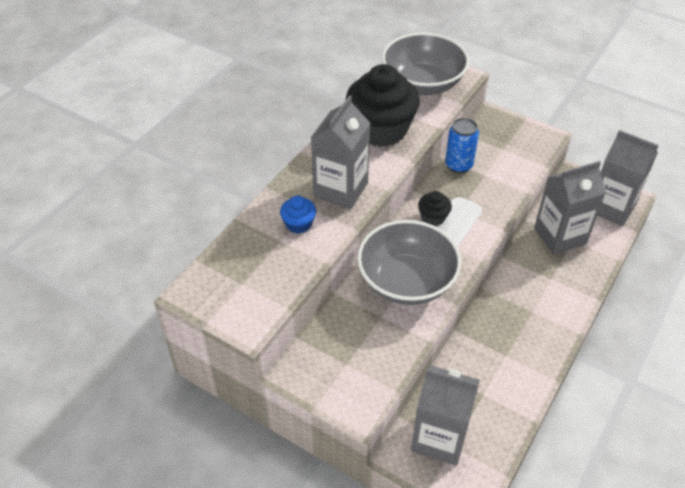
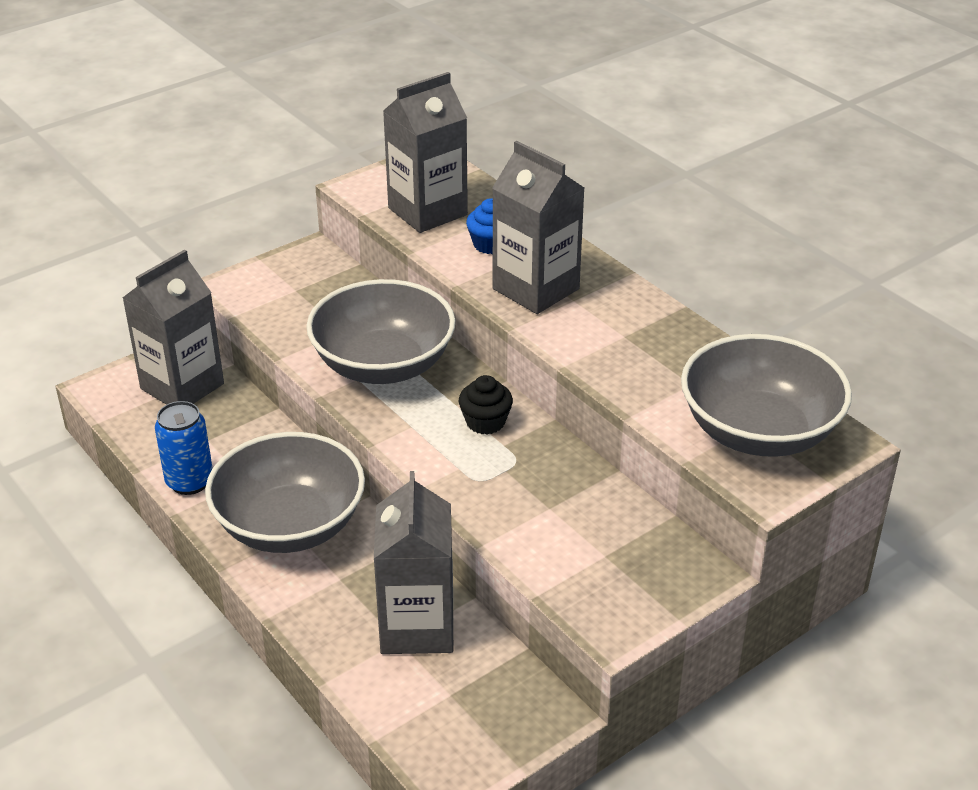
camera: 110 degrees right, 10 degrees down
(381, 129) = (651, 354): black cupcake -> none
(458, 165) = (587, 485): blue can -> blue can (189, 482)
(528, 316) = (290, 525): none -> grey bowl
(611, 207) = (444, 733): grey carton -> grey carton (427, 211)

